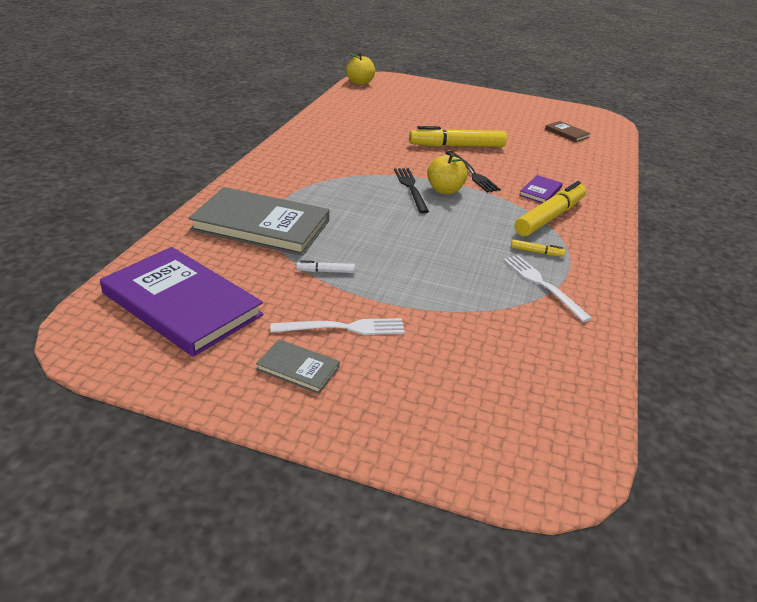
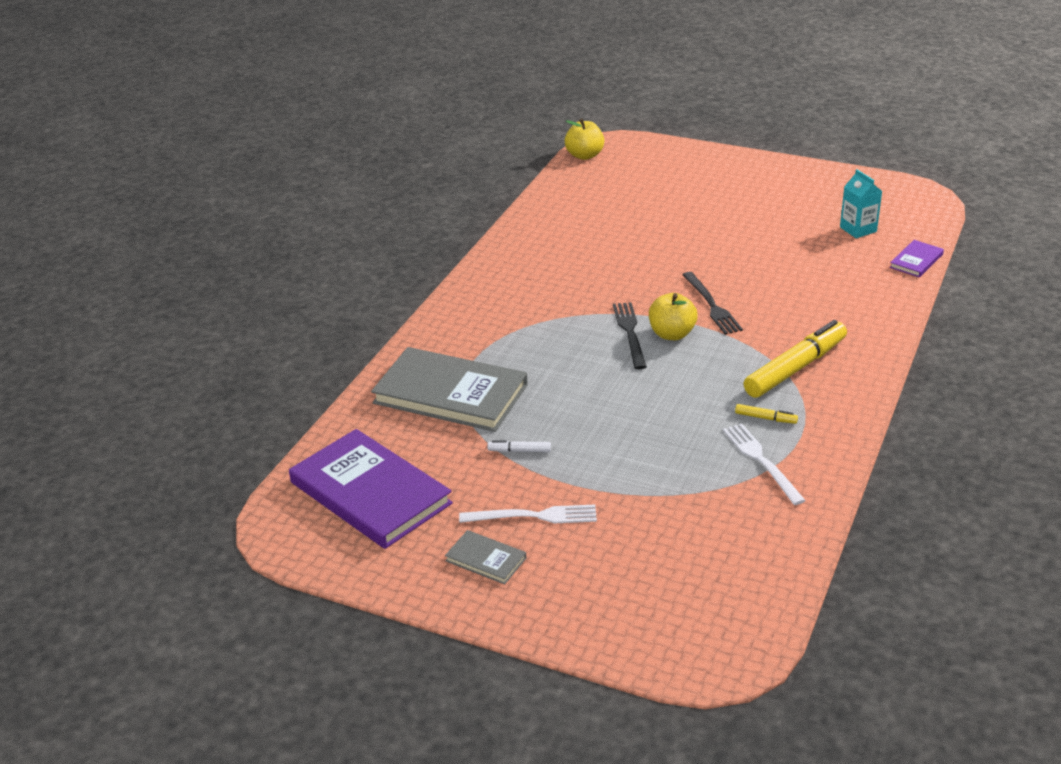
camera: 10 degrees right, 0 degrees up
(457, 146) = (700, 262): yellow marker -> none
(540, 191) = (794, 329): purple book -> purple book (916, 261)
(566, 133) = (858, 229): brown book -> turquoise carton

